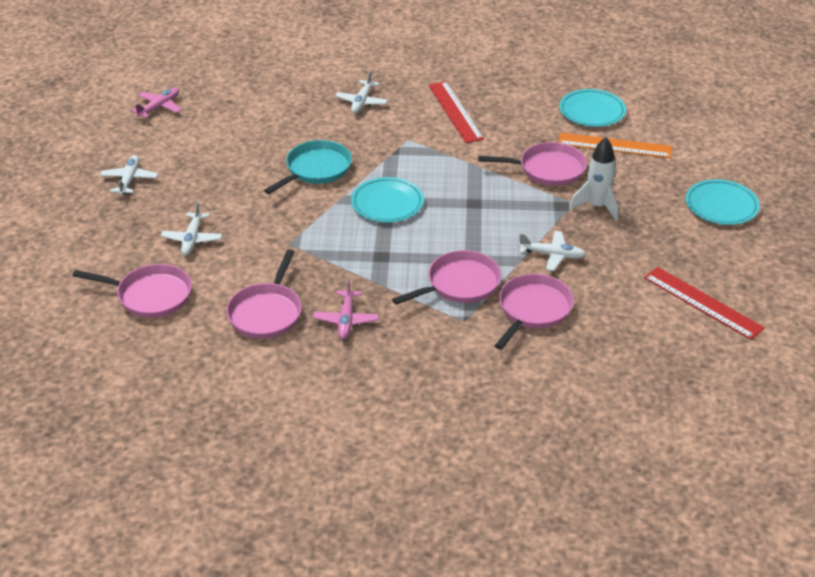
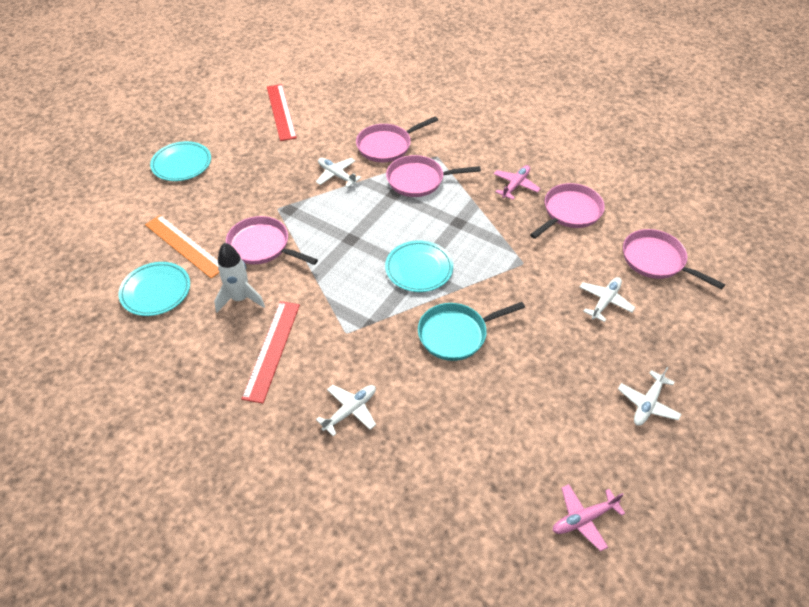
camera: 150 degrees left, 10 degrees up
(597, 206) = (264, 198): white rocket -> white rocket (240, 299)

